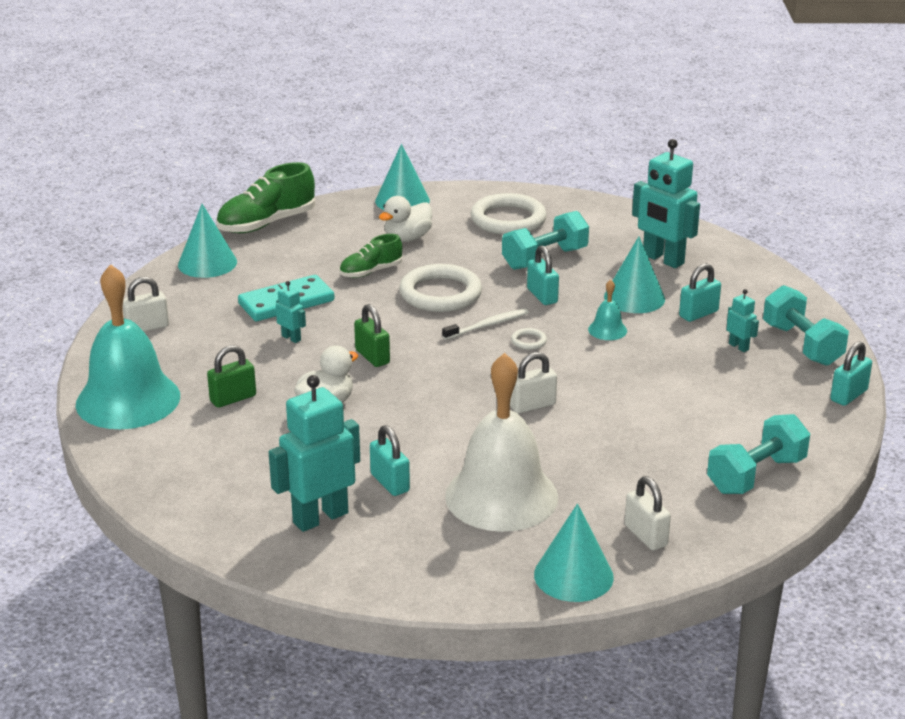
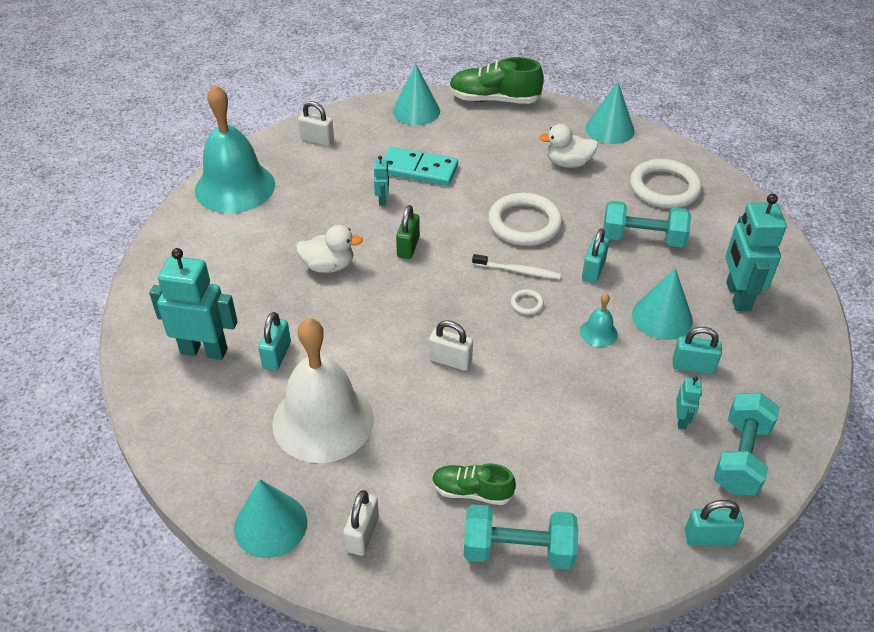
camera: 45 degrees right, 15 degrees up
(233, 398) = (286, 224): green padlock -> none
(371, 272) = (504, 177): green shoe -> green shoe (471, 491)

